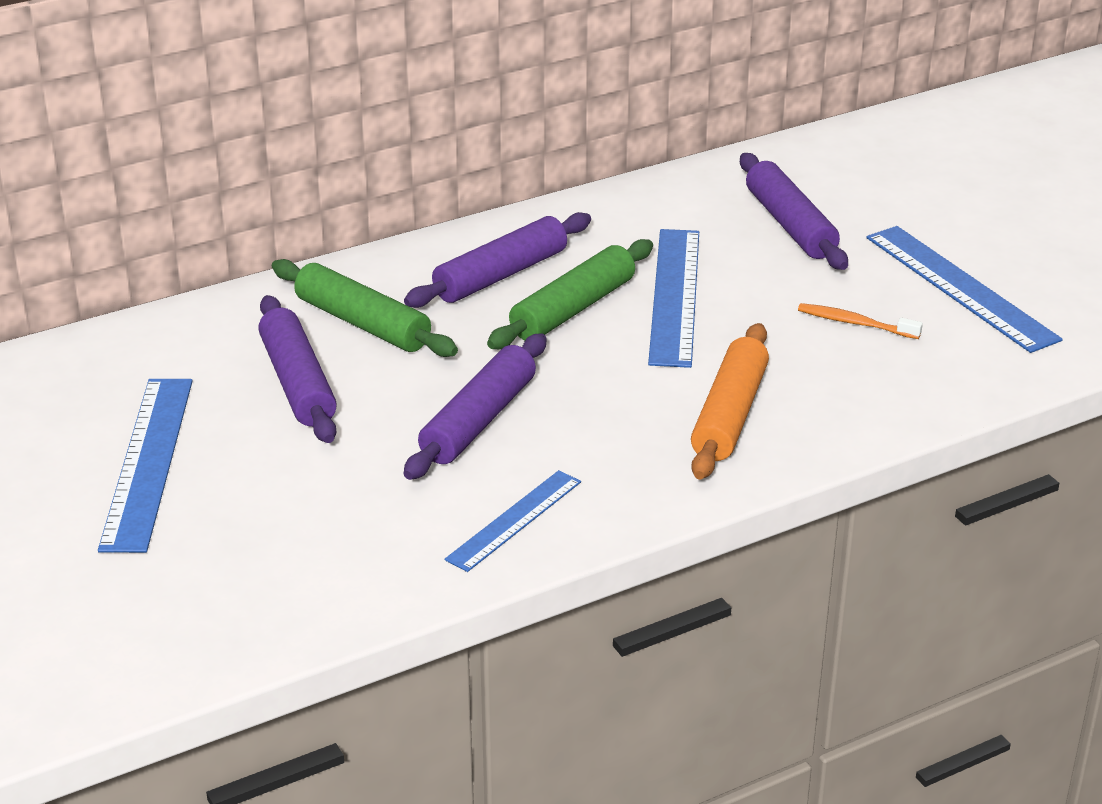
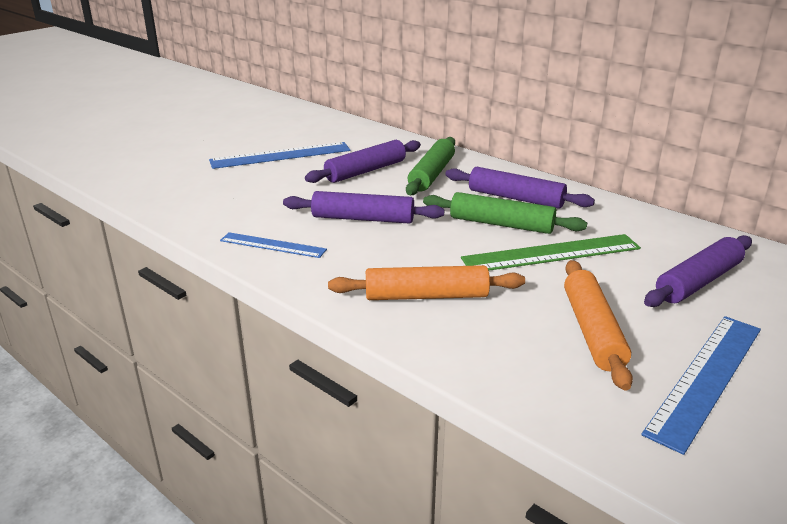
camera: 70 degrees right, 5 degrees down
(675, 296) = (551, 254): blue ruler -> green ruler
(855, 323) = (592, 331): orange toothbrush -> orange rolling pin

